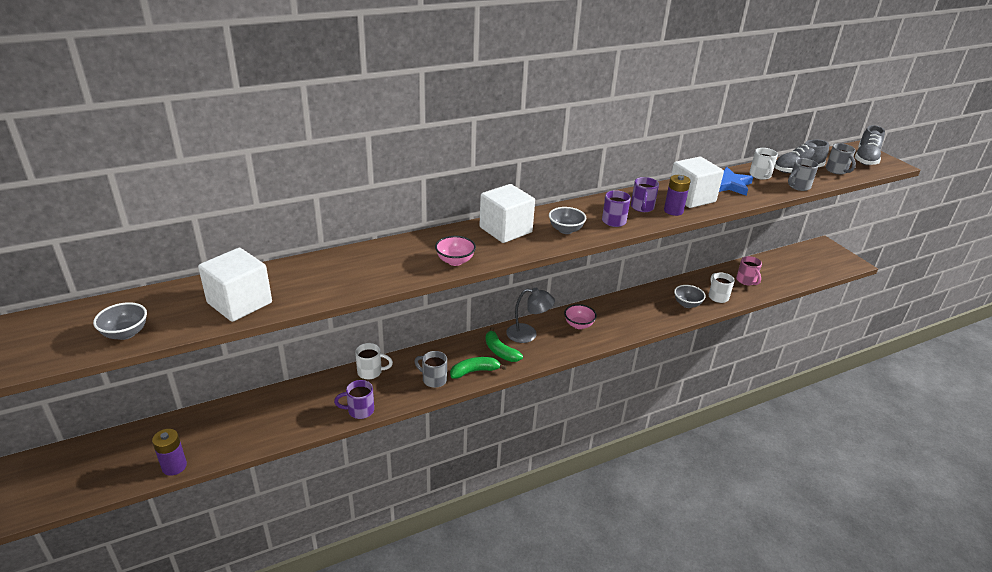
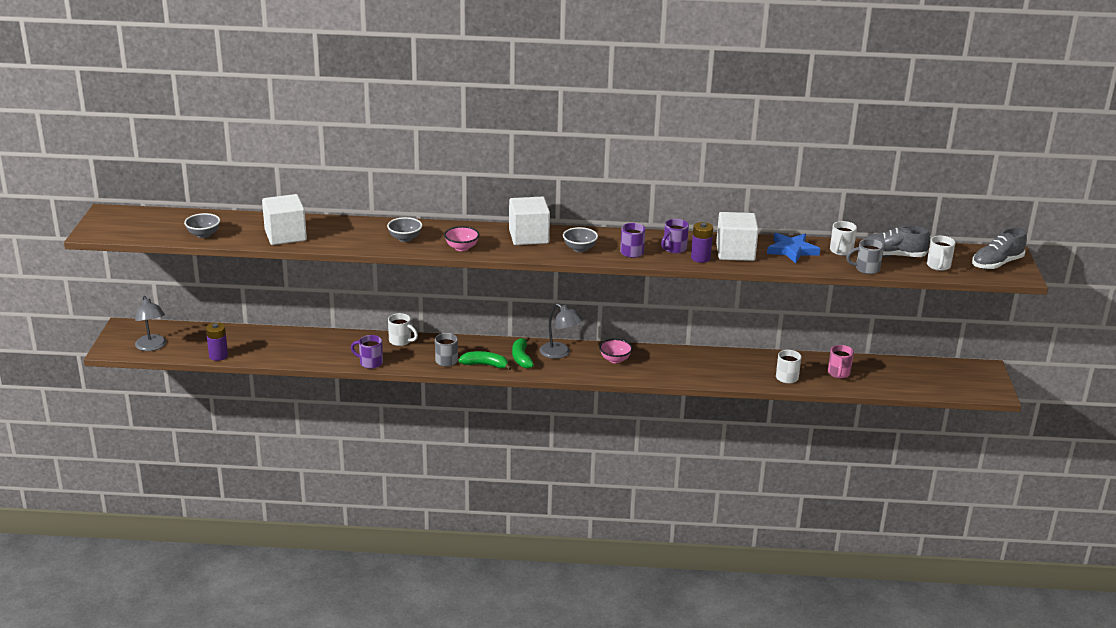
camera: 30 degrees right, 5 degrees down
(75, 485) = (152, 347): none -> grey lamp
(687, 304) = (745, 374): grey bowl -> grey bowl (405, 238)
(837, 171) = (938, 266): grey mug -> white mug

